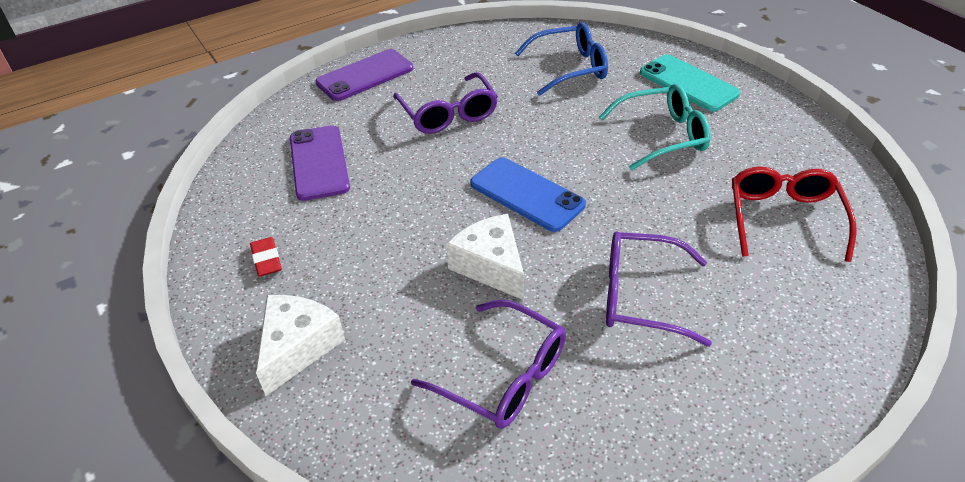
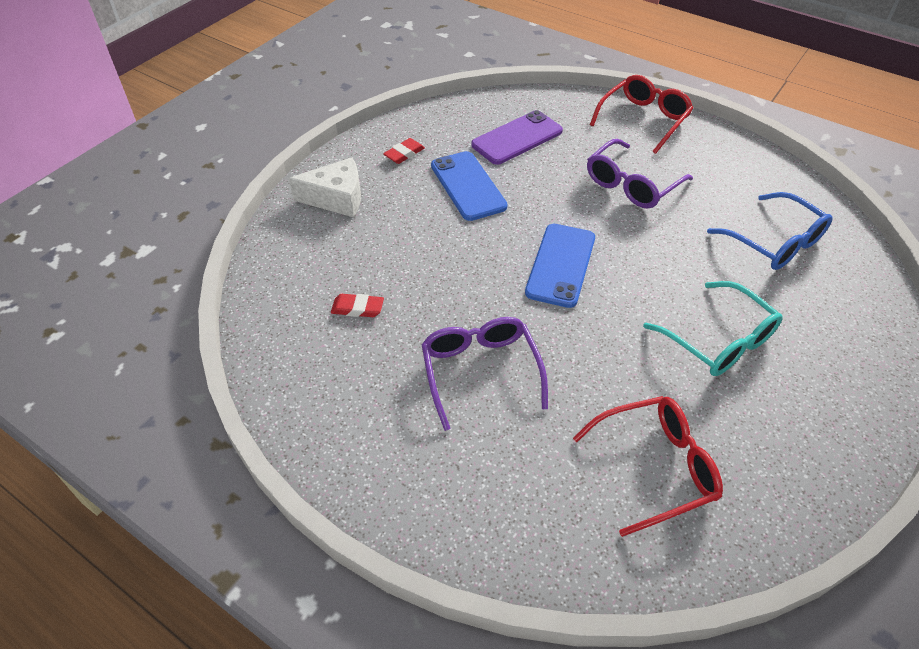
camera: 65 degrees right, 5 degrees up
(365, 75) = (643, 120): purple phone -> red glasses
(366, 223) = (468, 186): none -> blue phone
(491, 266) = (463, 268): white cheese -> none
(503, 376) = (357, 308): purple glasses -> red eraser
(688, 83) = (834, 343): turquoise phone -> none

